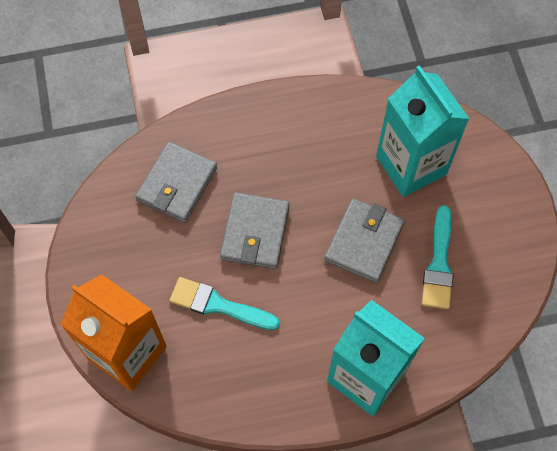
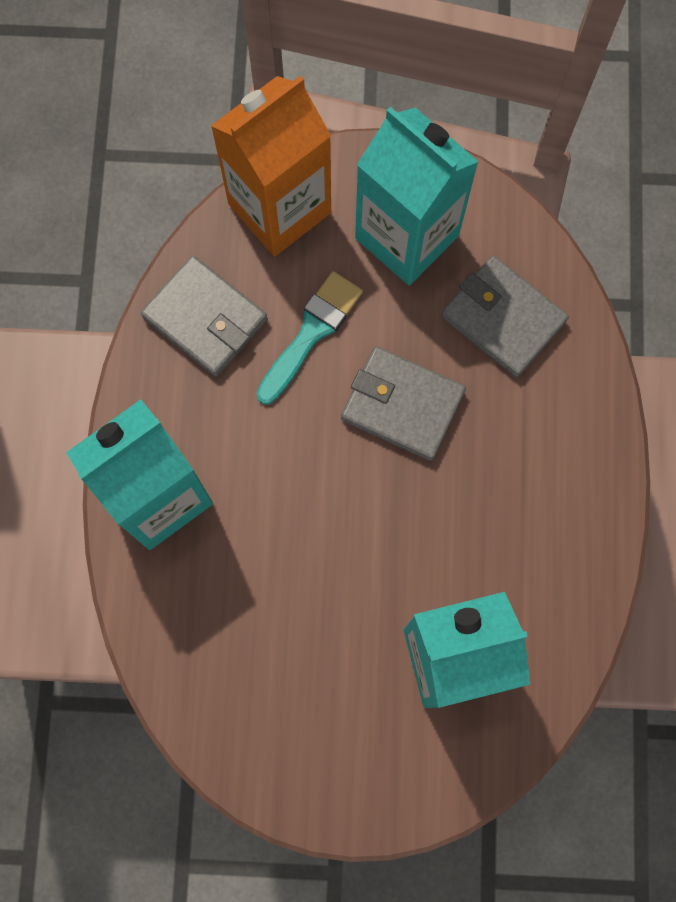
camera: 105 degrees right, 10 degrees up
(130, 259) = (407, 237): none -> turquoise carton
(364, 242) = (348, 550): grey wallet -> grey wallet (205, 319)
(439, 264) = (287, 646): turquoise brush -> none

